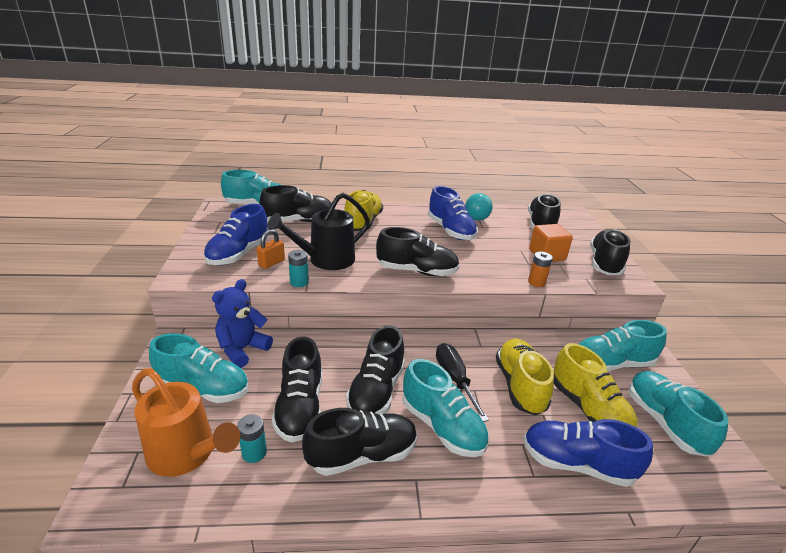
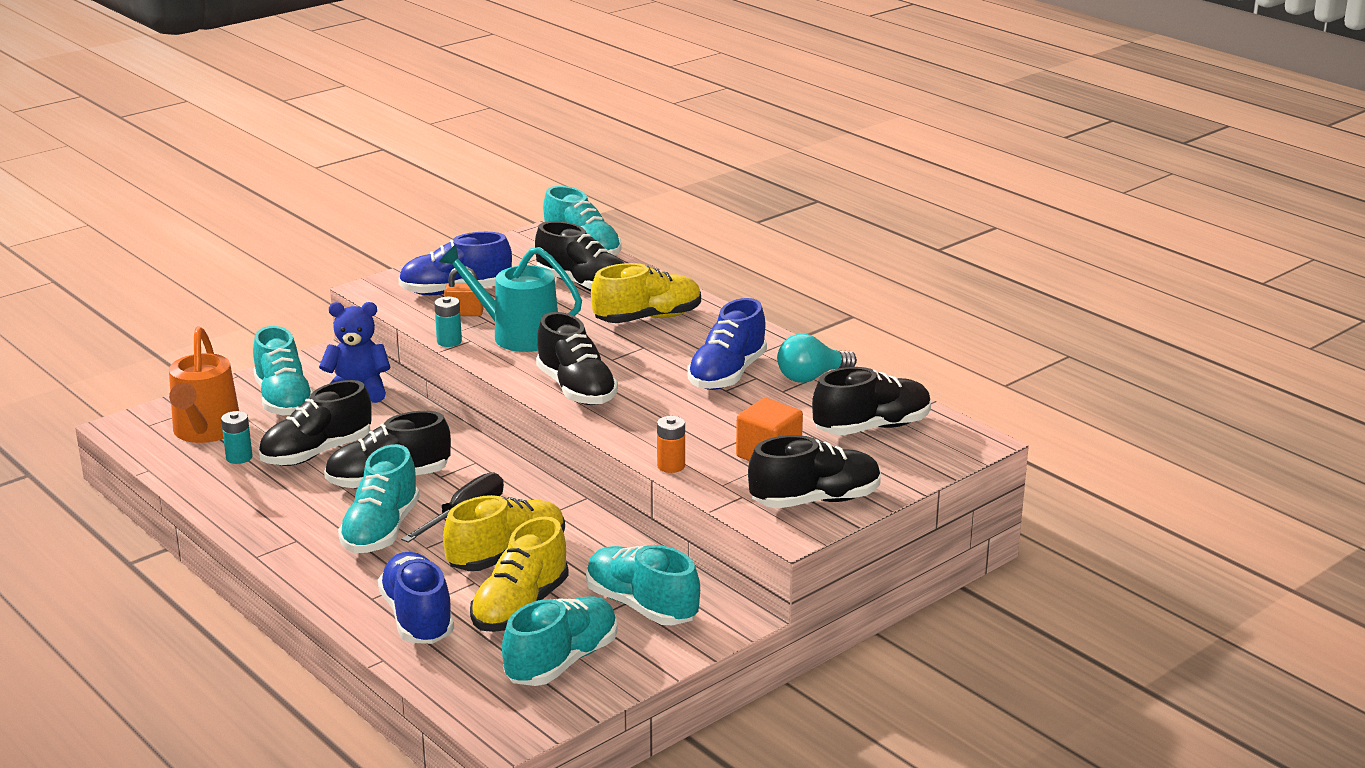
camera: 55 degrees right, 5 degrees down
(326, 260) = (517, 335): black watering can -> turquoise watering can
(362, 455) = (294, 505): black shoe -> none

